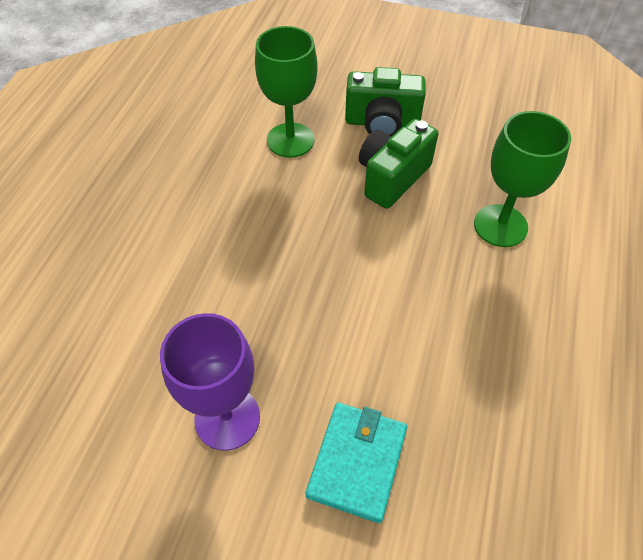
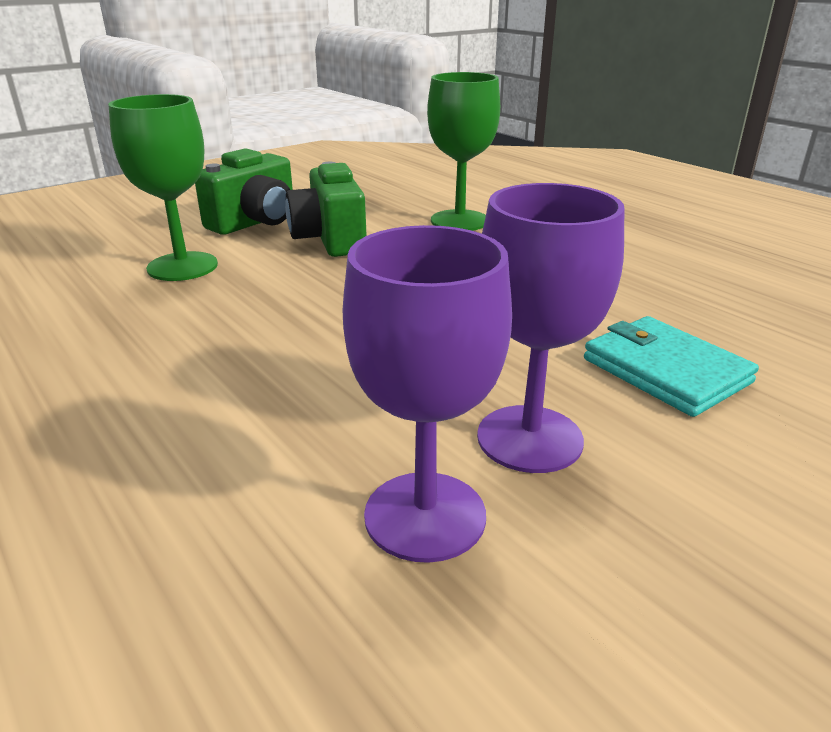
camera: 55 degrees left, 25 degrees down
(137, 404) = (425, 516): none -> purple goblet

